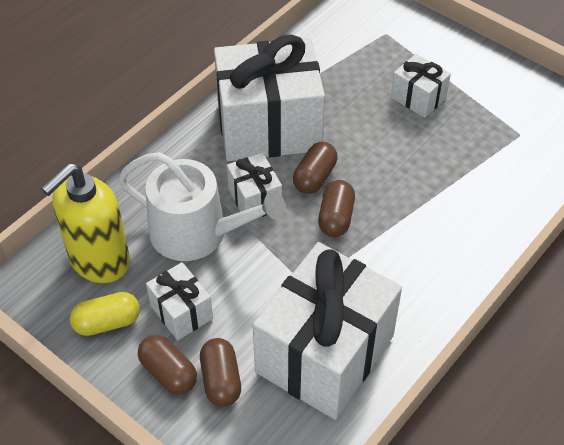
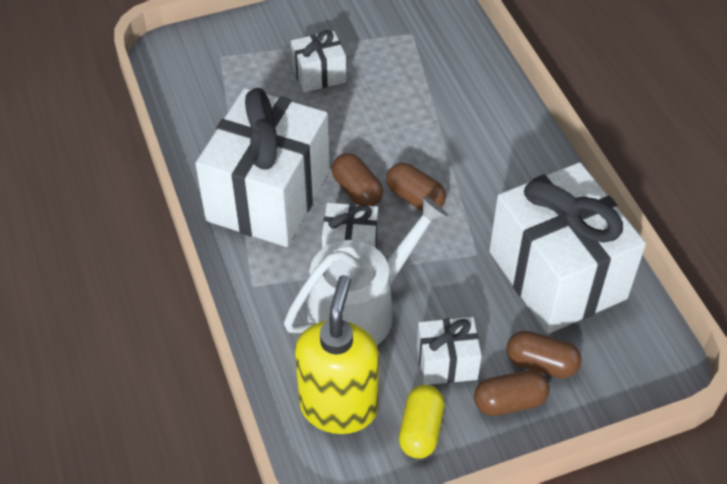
camera: 60 degrees left, 0 degrees up
(99, 261) = (339, 407): yellow soap dispenser -> yellow soap dispenser turned 150 degrees counterclockwise

